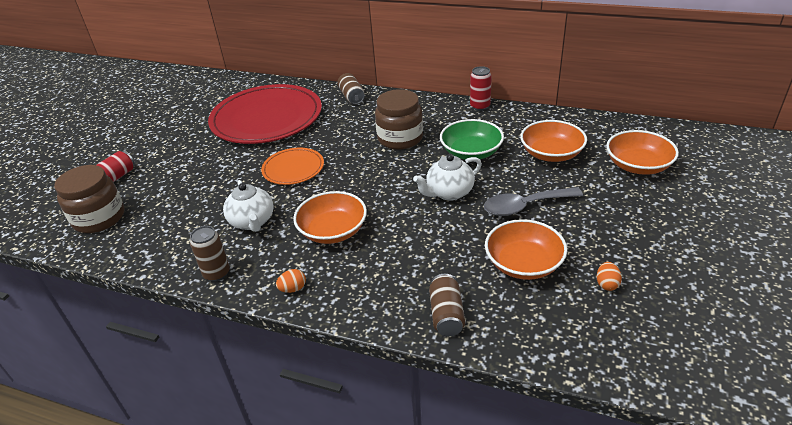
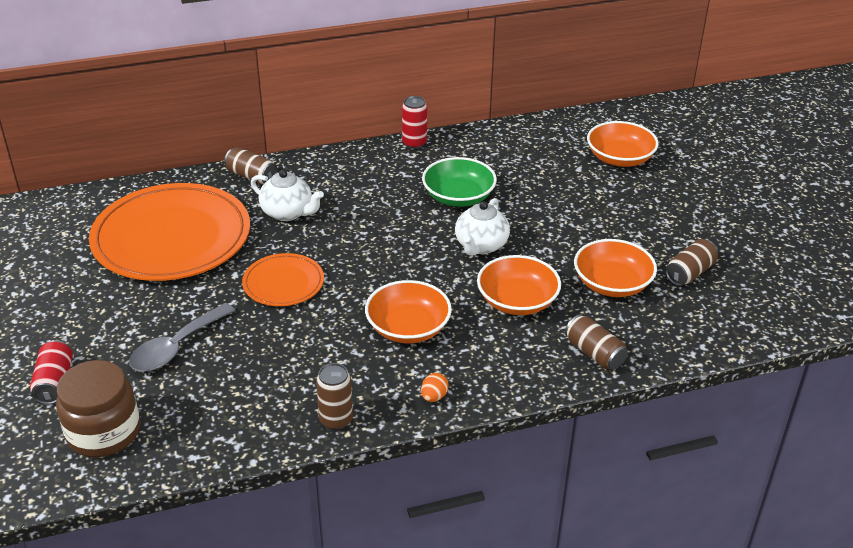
camera: 40 degrees left, 0 degrees up
(252, 222) = (309, 355): white teapot -> white teapot (288, 213)
(266, 118) = (171, 237): red plate -> orange plate
(400, 138) = (367, 207): brown jar -> none
(525, 206) = (563, 232): grey spoon -> grey spoon (177, 347)
(551, 154) = (535, 172): orange bowl -> orange bowl (517, 301)
(607, 284) = (690, 273): orange egg -> brown can

